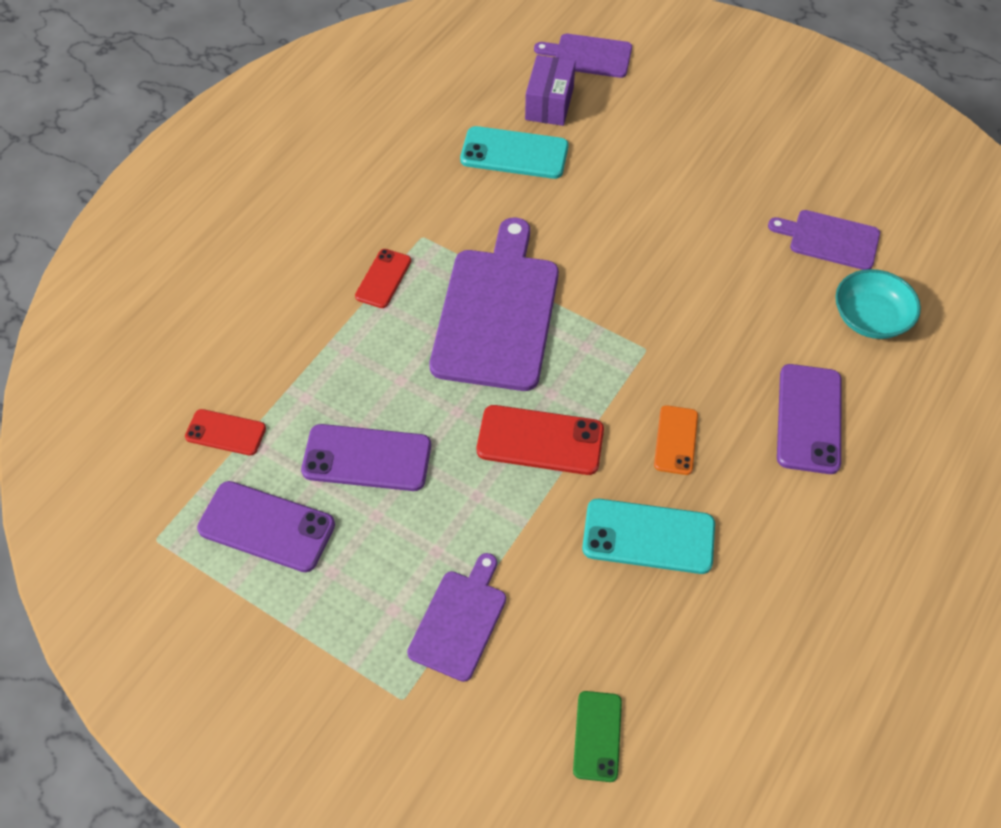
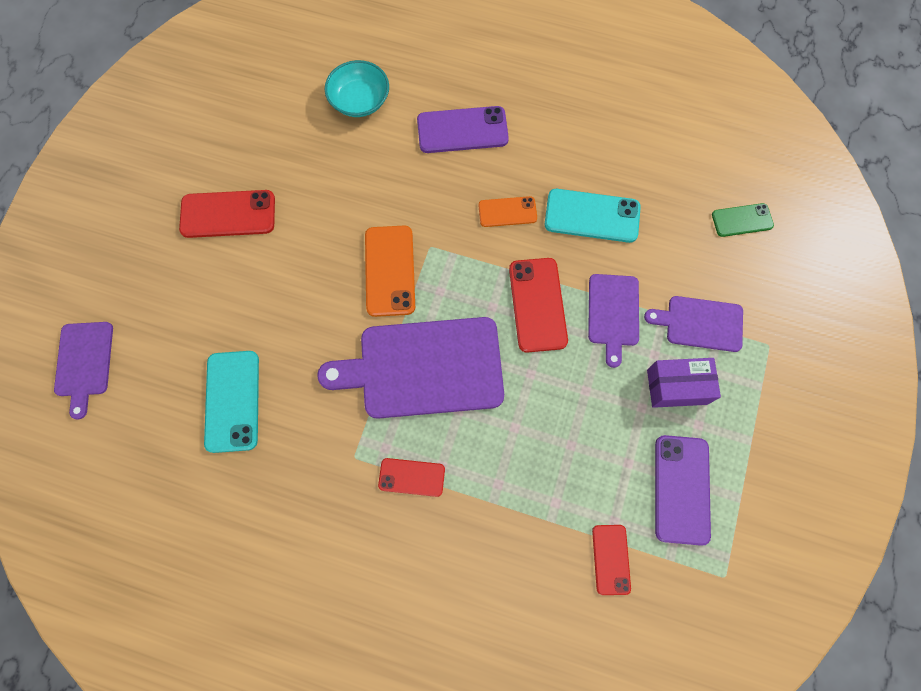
camera: 105 degrees left, 15 degrees up
(367, 458) = (595, 431): purple phone -> none
(549, 103) = (159, 385): purple box -> purple box (677, 387)
(624, 304) = (390, 271): none -> orange phone
(648, 536) = (592, 216): turquoise phone -> turquoise phone turned 75 degrees counterclockwise
(730, 175) = (228, 214): none -> red phone
(829, 239) = (286, 134): purple cutting board -> purple cutting board (613, 313)

